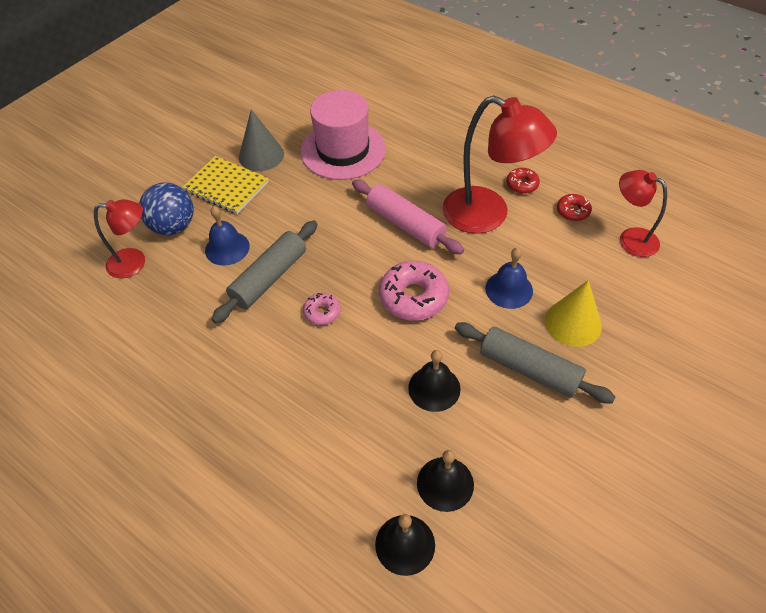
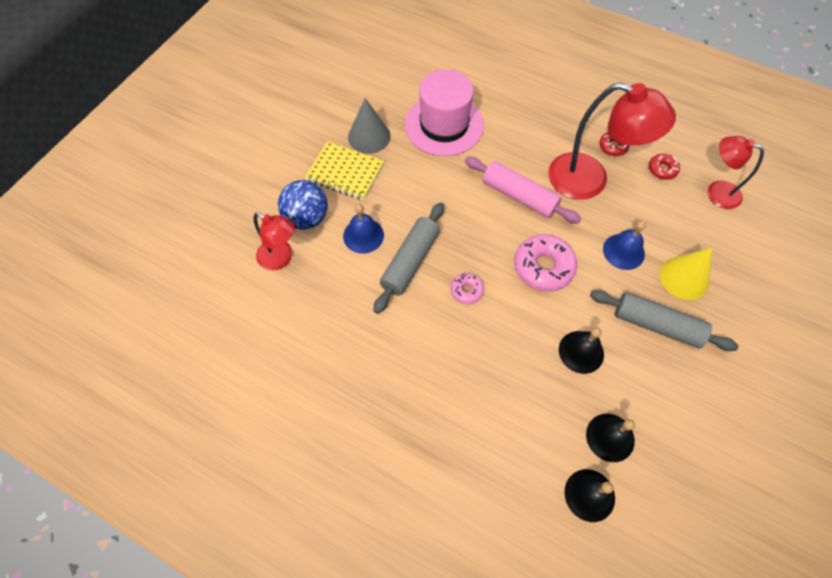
camera: 10 degrees left, 10 degrees up
(135, 262) = (281, 258): red lamp -> red lamp turned 45 degrees clockwise

